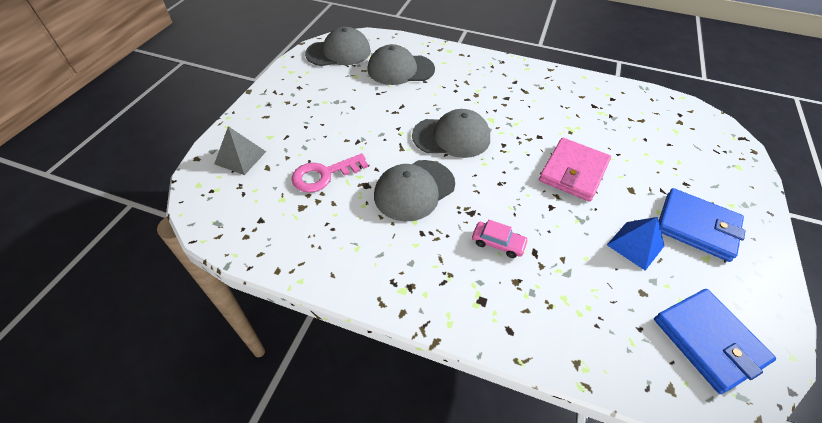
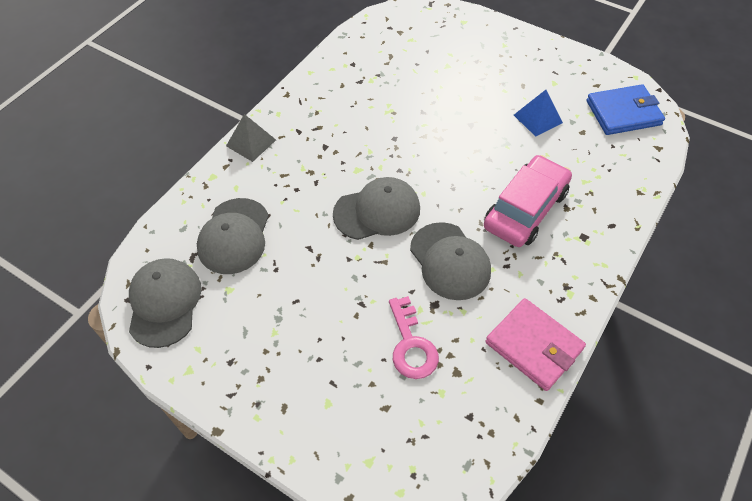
camera: 75 degrees left, 5 degrees up
(240, 157) = (360, 440): grey pyramid -> grey pyramid (251, 142)
(451, 137) = (377, 211): grey cap -> grey cap turned 60 degrees clockwise
(498, 243) = (525, 209): pink car -> pink car, size x2.20
(573, 172) = (449, 129): pink wallet -> pink wallet (534, 346)
(696, 226) = (523, 75): blue wallet -> none

